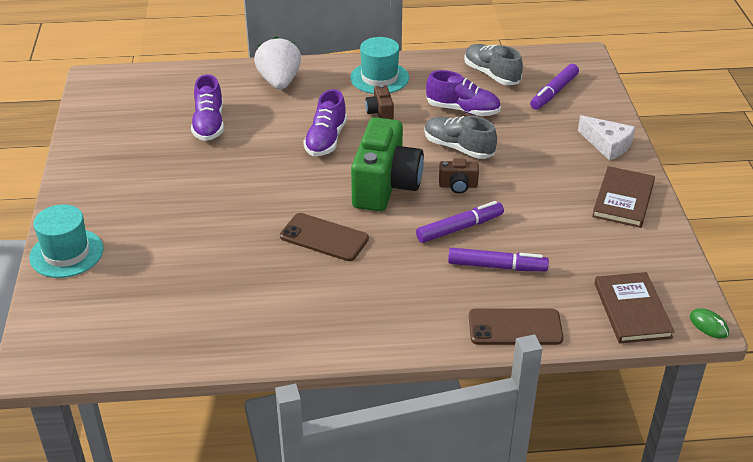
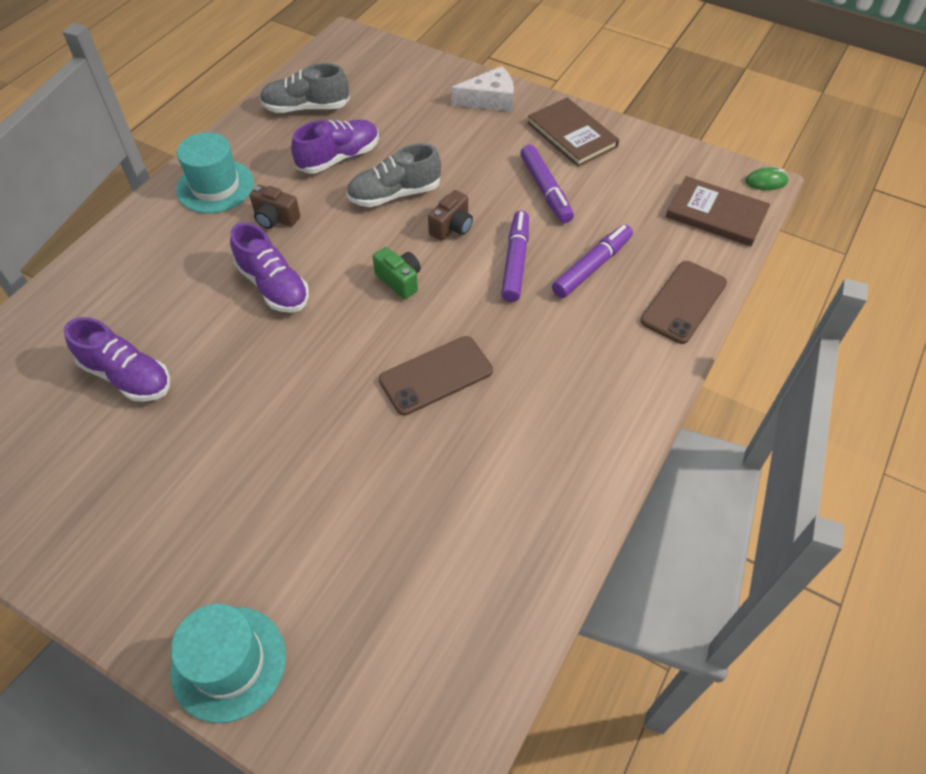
camera: 55 degrees left, 15 degrees up
(279, 82) = (122, 269): white strawberry -> none
(385, 186) = (399, 280): green camera -> green camera, size x0.44
(554, 92) = (380, 86): purple marker -> purple marker (545, 190)

